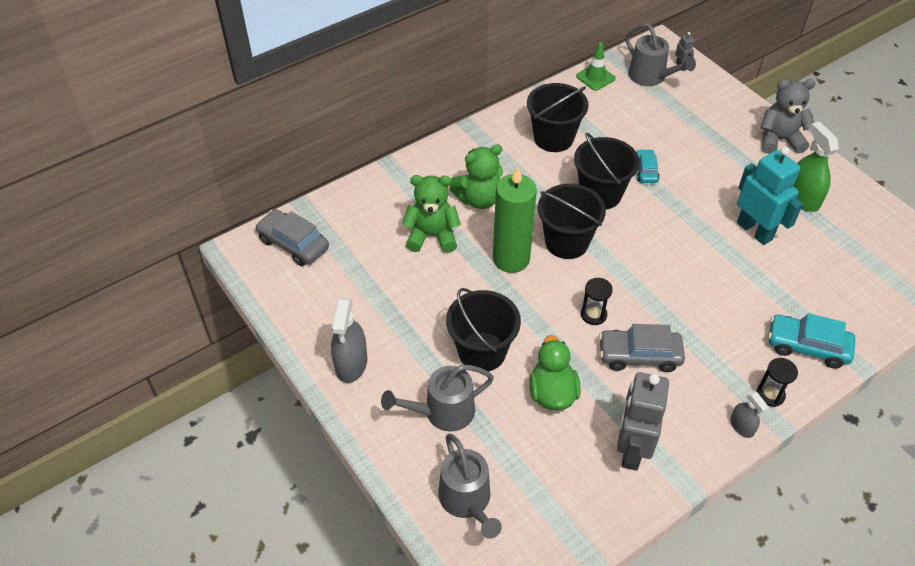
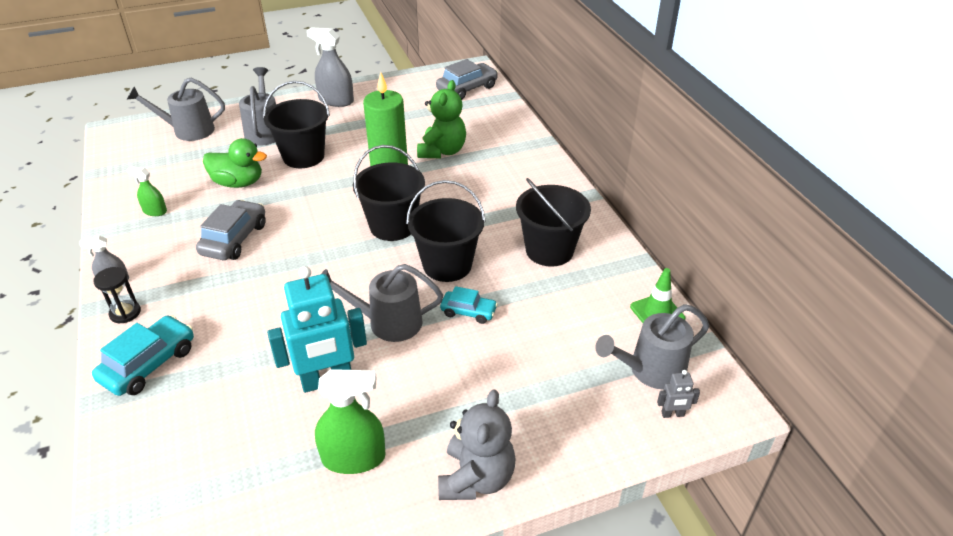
camera: 105 degrees right, 10 degrees down
(479, 199) = (476, 183): green teddy bear -> none
(593, 314) = (297, 223): black hourglass -> none
(631, 449) = (155, 211): grey robot -> green spray bottle
(681, 213) = (388, 322): none -> grey watering can

